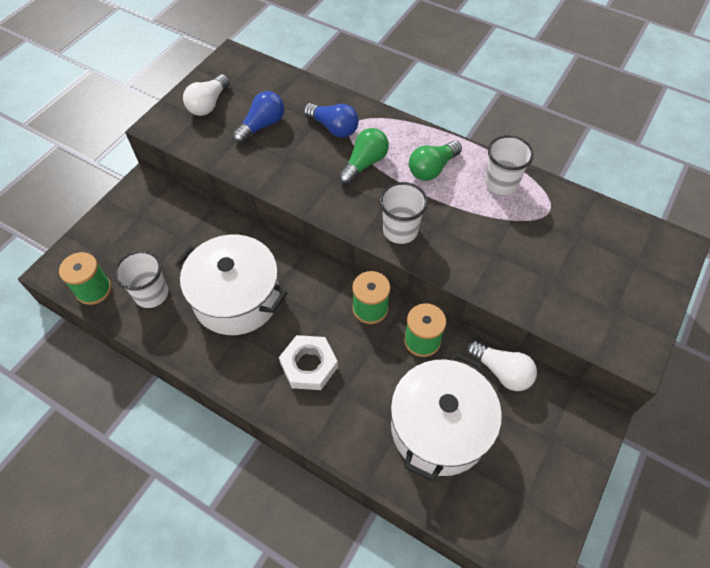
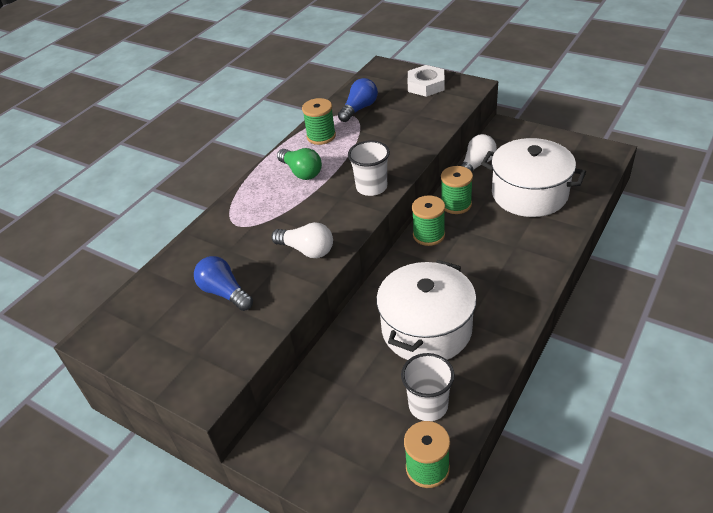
camera: 85 degrees left, 15 degrees down
(208, 104) = (177, 346): white light bulb -> white light bulb (307, 250)
(309, 365) = (492, 269): white nut -> white nut (426, 85)
(333, 128) = (239, 237): blue light bulb -> blue light bulb (359, 109)
(364, 164) = (291, 212): green light bulb -> none
(501, 183) = (321, 136): white cup -> green spool

